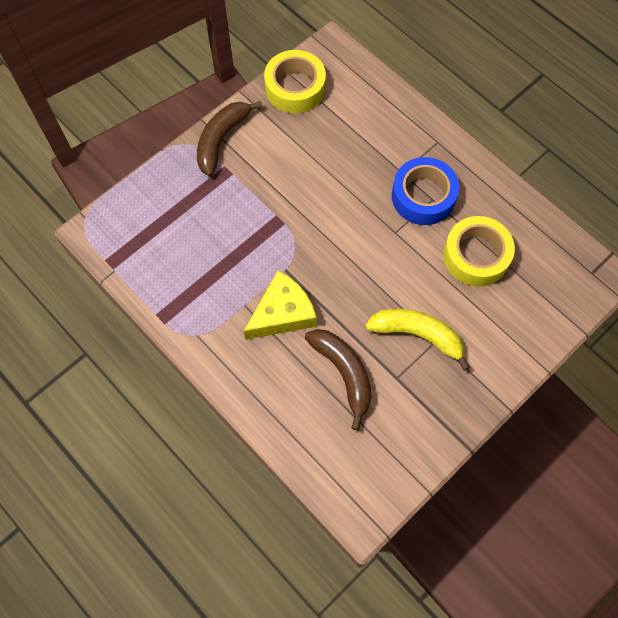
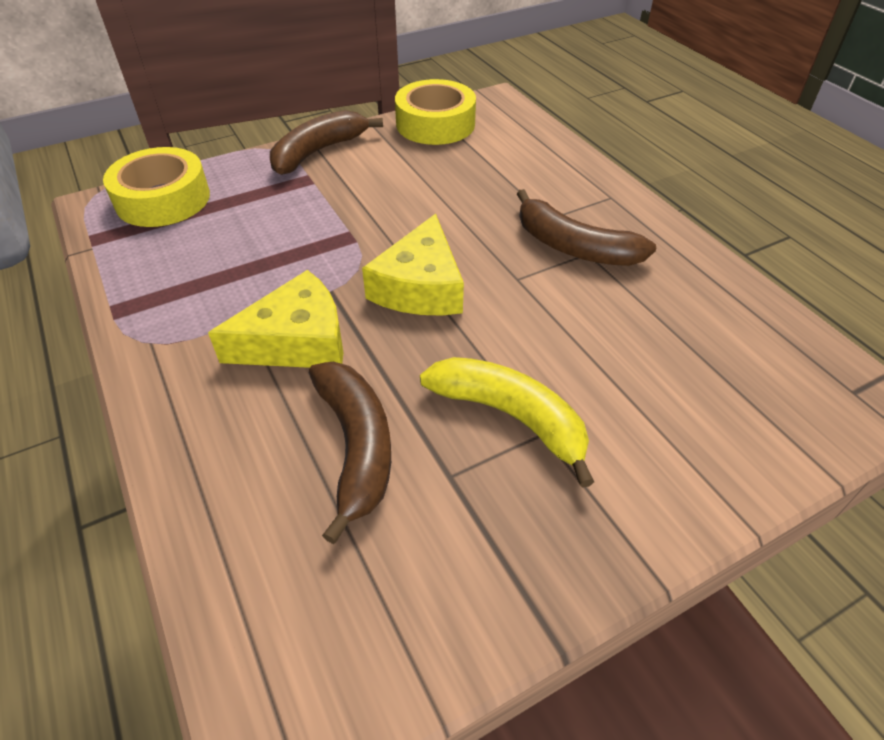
camera: 15 degrees right, 20 degrees down
(339, 253) = (420, 287): none -> yellow cheese
(423, 196) = (573, 247): blue tape -> brown banana
(476, 256) = (642, 329): yellow tape -> yellow tape (163, 199)

